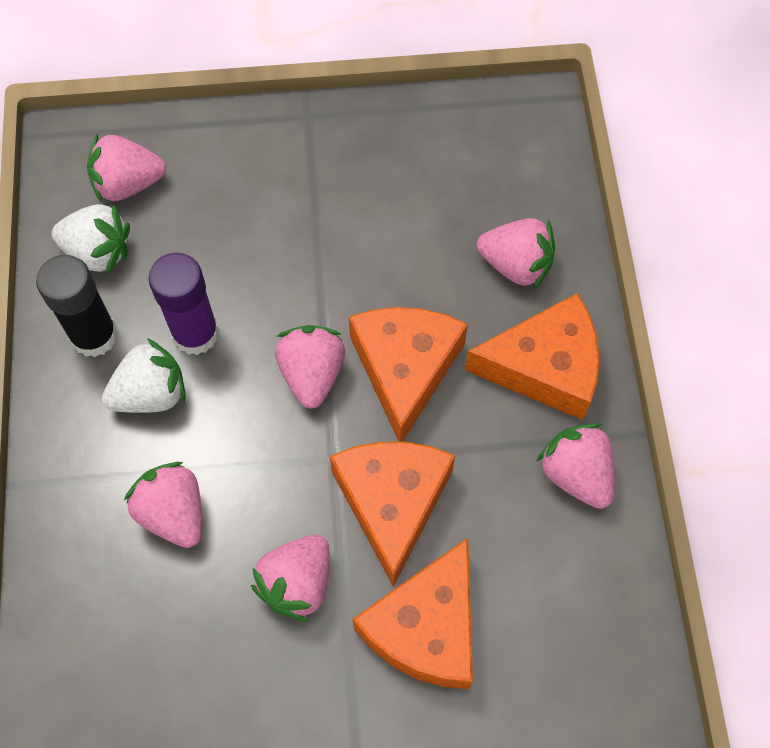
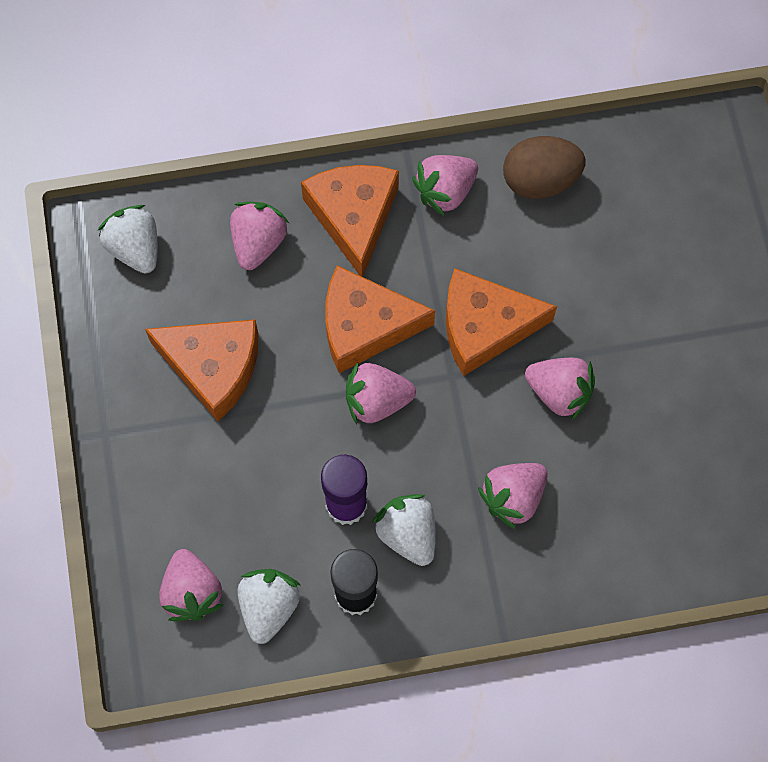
camera: 95 degrees left, 5 degrees up
(426, 628) = (581, 294): orange cheese -> orange cheese (213, 367)
(515, 147) = (135, 248): none -> white strawberry
(590, 594) = (540, 180): none -> brown egg

